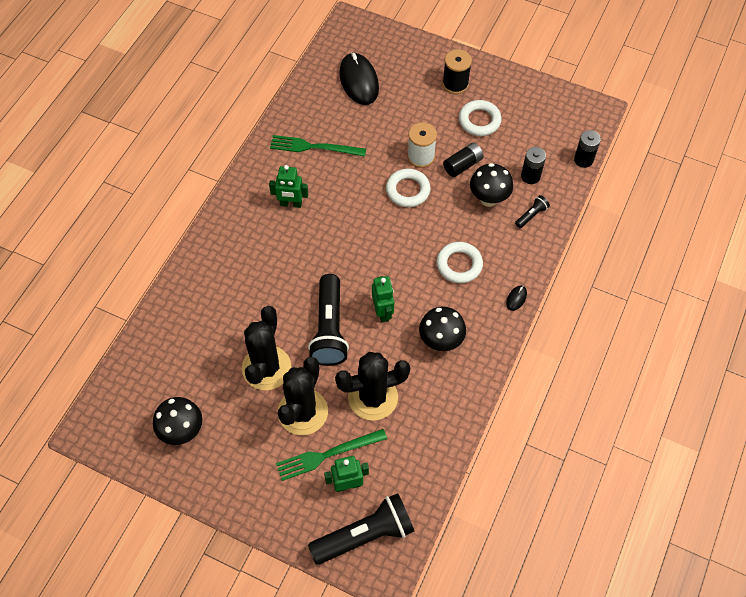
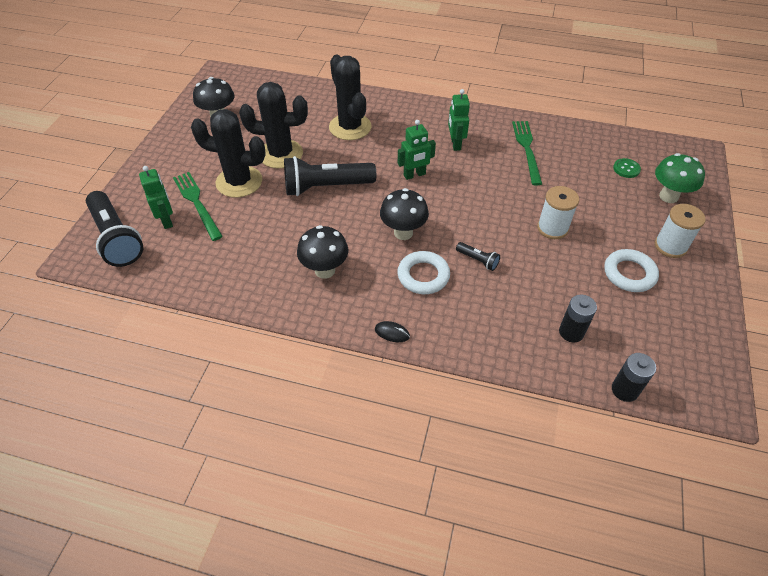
camera: 80 degrees right, 10 degrees down
(359, 81) = (626, 169): black mouse -> green button
(373, 397) = (256, 226): black cactus -> black cactus (350, 127)
(383, 312) = (351, 221): green robot -> green robot (414, 175)
(399, 64) = (668, 196): none -> green mushroom
(408, 190) = (504, 223): white ring -> none
(455, 84) = (670, 246): black spool -> white spool
(462, 165) = (558, 265): black battery -> none
(488, 199) = (520, 293): black mushroom -> black mushroom (403, 233)
(531, 215) = (513, 338): black flashlight -> black flashlight (478, 260)

